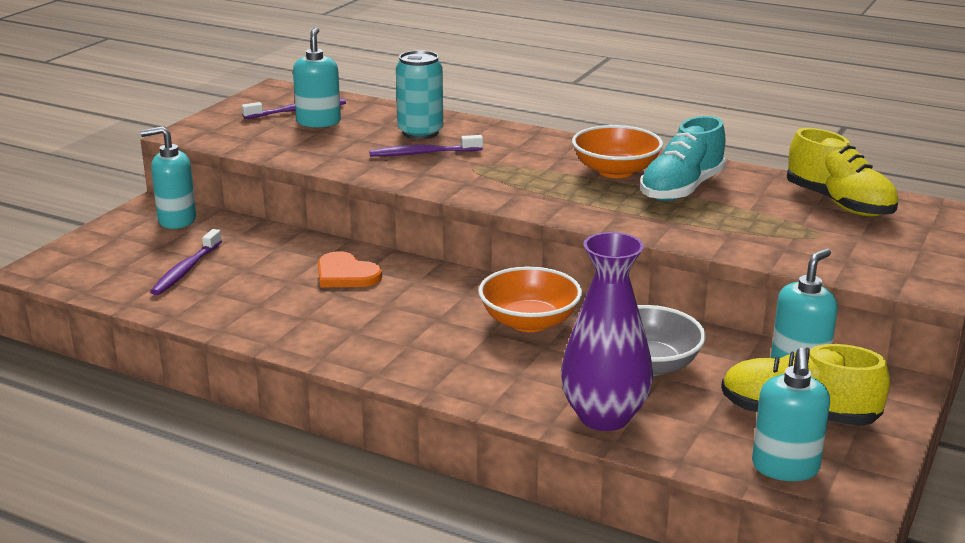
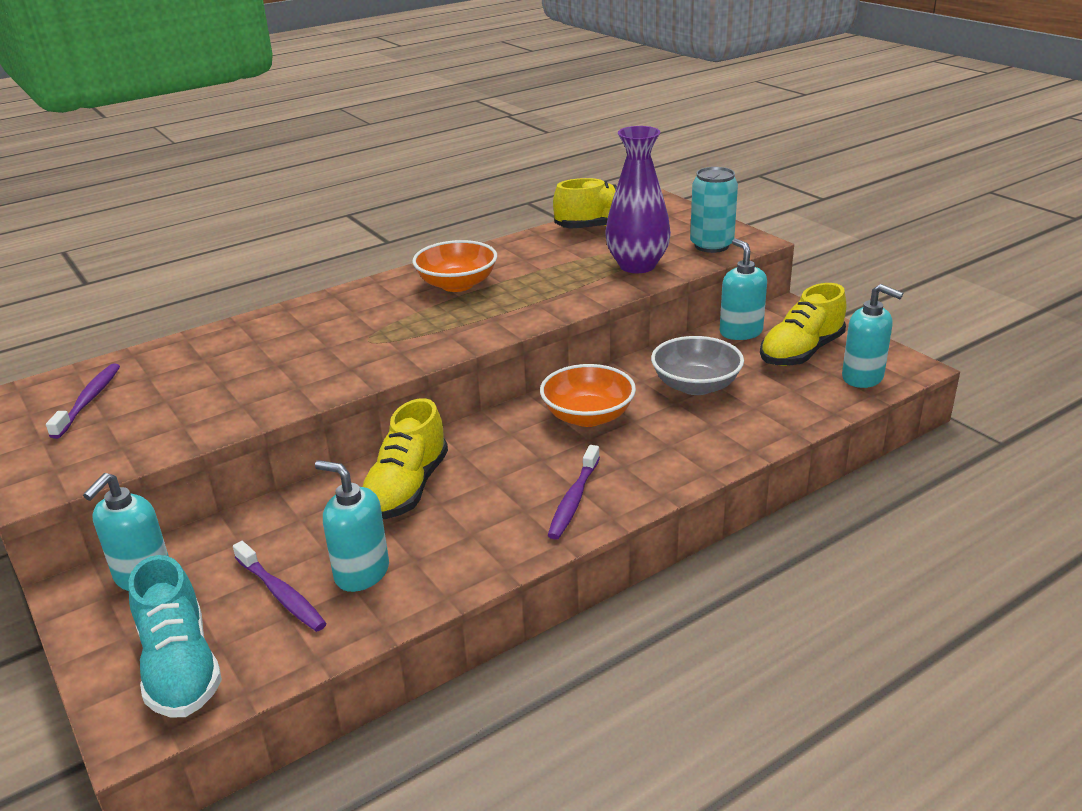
camera: 60 degrees left, 5 degrees up
(318, 122) = (140, 394): turquoise soap dispenser -> turquoise soap dispenser (361, 573)
(346, 274) = (407, 488): orange heart -> yellow shoe
(420, 133) = (254, 346): turquoise can -> turquoise can (711, 245)
(423, 153) = (305, 356): purple toothbrush -> purple toothbrush (574, 499)
(604, 417) = (757, 425): purple vase -> purple vase (637, 266)
(682, 189) = (522, 270): turquoise shoe -> turquoise shoe (180, 666)

